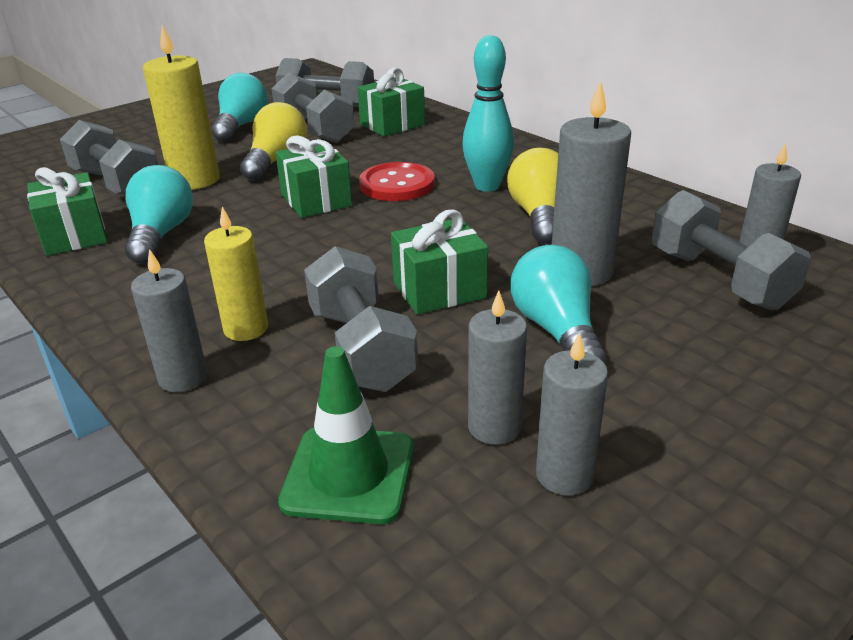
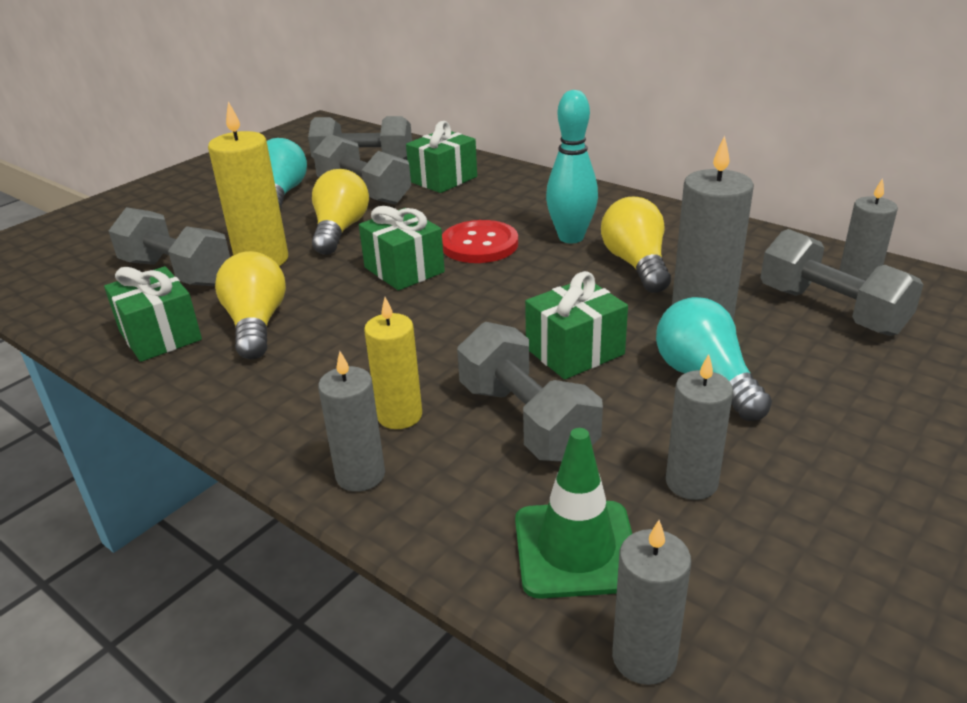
camera: 10 degrees left, 0 degrees up
(161, 234) = (256, 324): turquoise light bulb -> yellow light bulb
(564, 475) = (776, 519): grey candle -> grey candle (644, 657)

